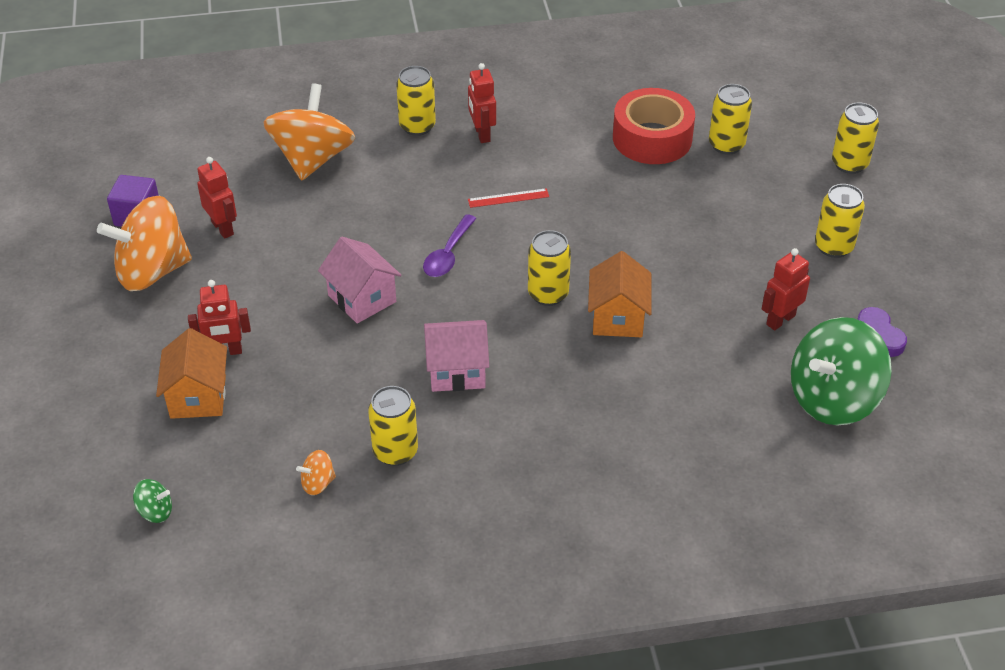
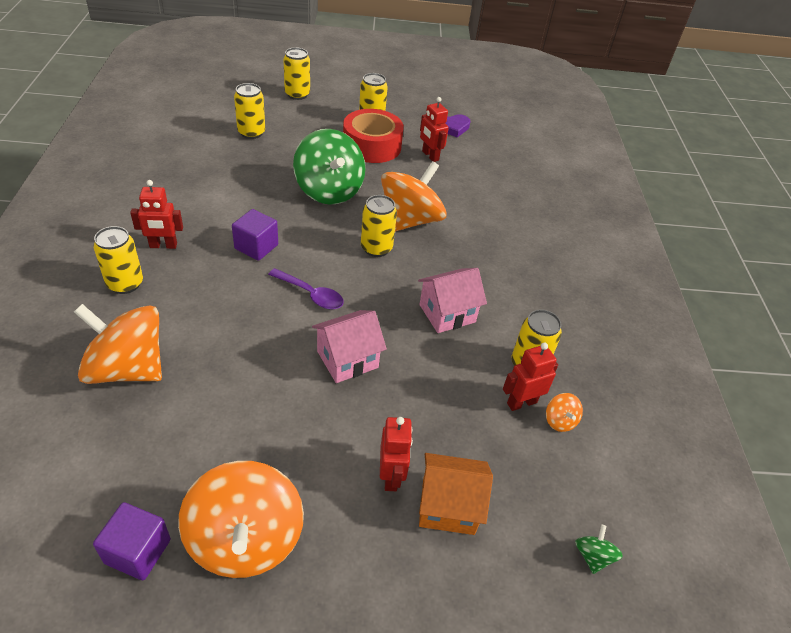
camera: 85 degrees left, 0 degrees up
(223, 228) = (201, 461): red robot -> red robot (521, 402)
(457, 371) = (447, 313): pink house -> pink house turned 60 degrees clockwise
(508, 198) = (256, 247): red ruler -> purple cube
(617, 317) = (410, 220): orange house -> orange spinning top
(652, 138) = (224, 161): red tape -> red tape (372, 146)
(833, 399) = (499, 155): green spinning top -> green spinning top (329, 190)

